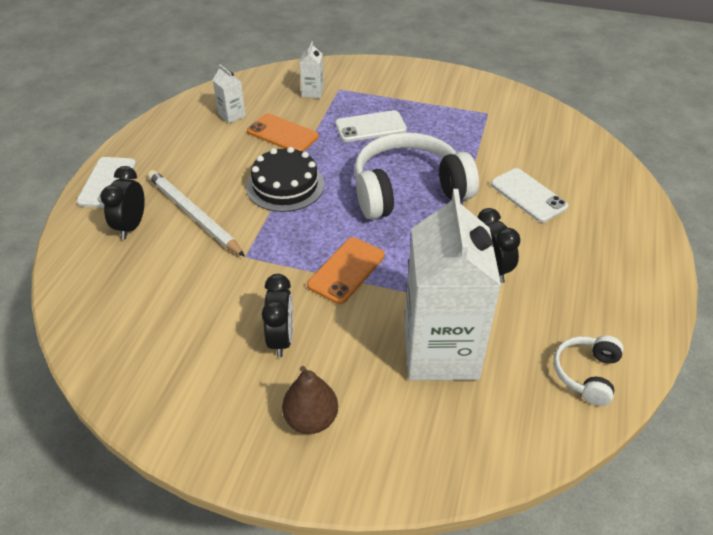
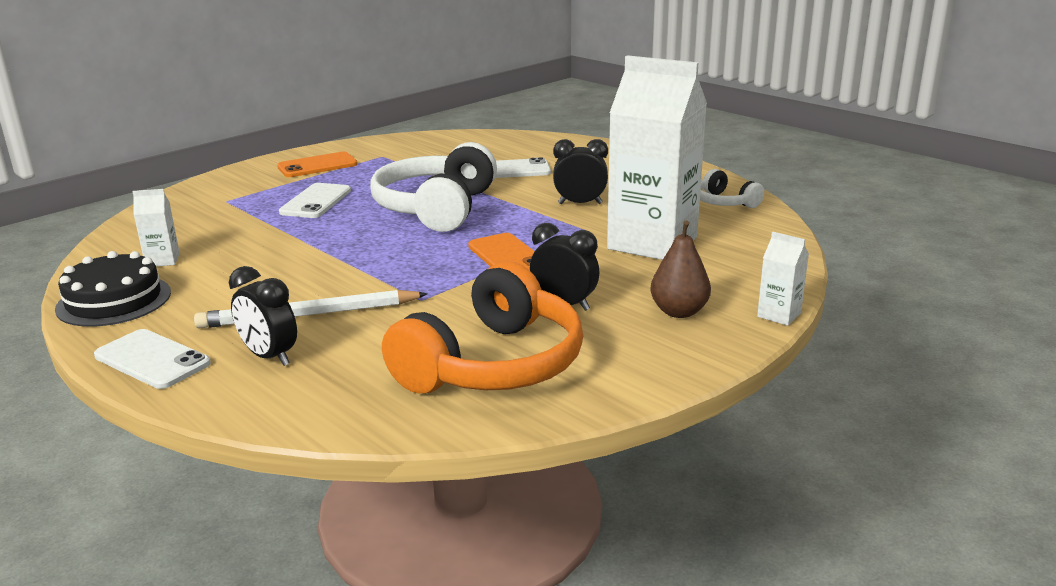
camera: 60 degrees left, 20 degrees down
(168, 337) = (493, 364): none -> orange headphones
(282, 134) = (250, 242): orange phone -> orange phone (317, 166)
(285, 185) = (339, 258): black cake -> black cake (114, 300)
(312, 92) = (206, 213): white carton -> white carton (779, 315)

